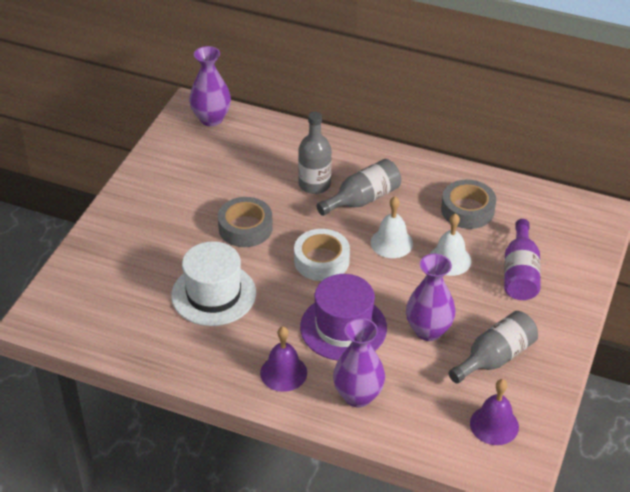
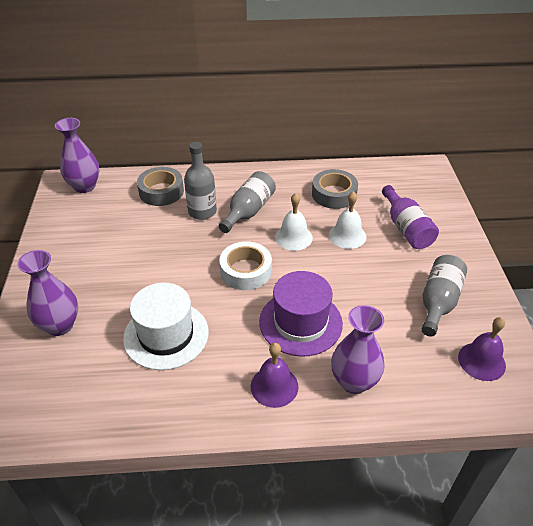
camera: 25 degrees left, 0 degrees up
(245, 228) = (163, 265): grey tape -> grey tape (161, 191)
(428, 330) = (371, 299): purple vase -> purple vase (60, 325)

